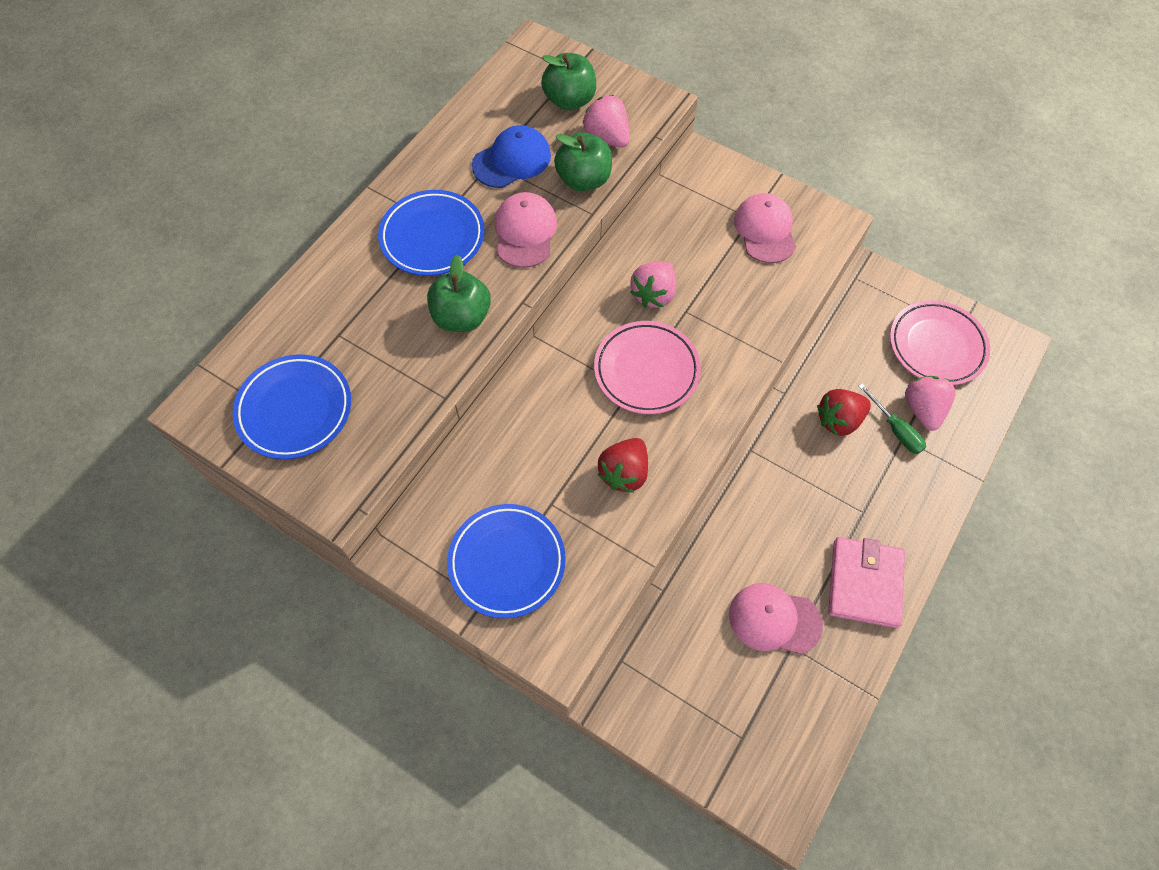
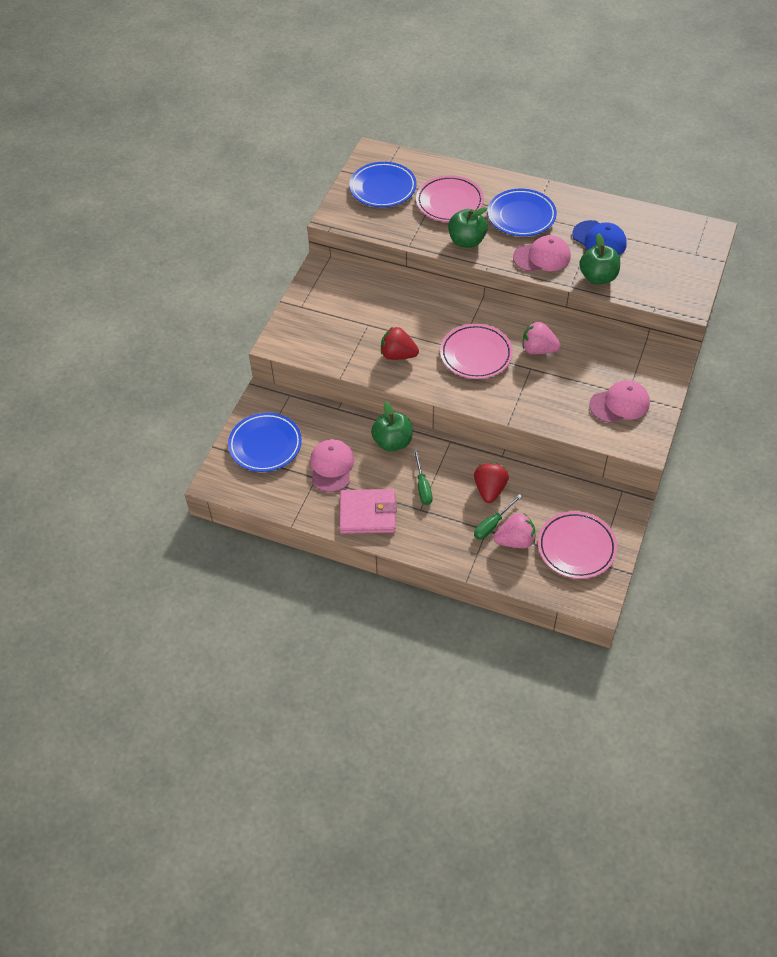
camera: 80 degrees right, 10 degrees down
(367, 321) = (449, 202): none -> pink plate
(507, 562) = (326, 312): blue plate -> blue plate (265, 445)
(569, 100) = (667, 258): green apple -> green apple (392, 442)
(607, 137) = (642, 283): pink strawberry -> none
(824, 501) = (422, 486): none -> green screwdriver
(839, 420) = (490, 490): red strawberry -> red strawberry turned 45 degrees clockwise

